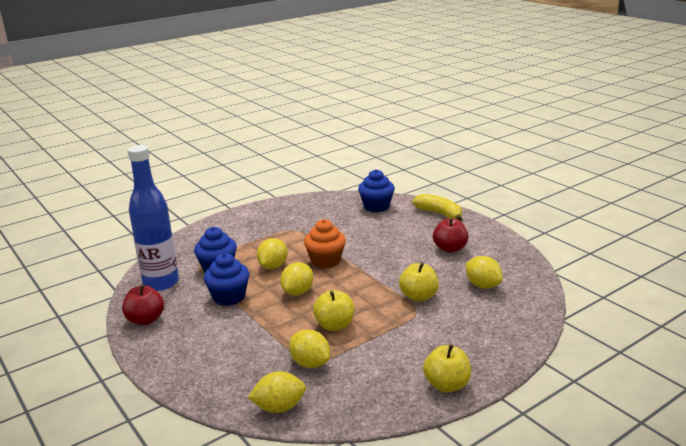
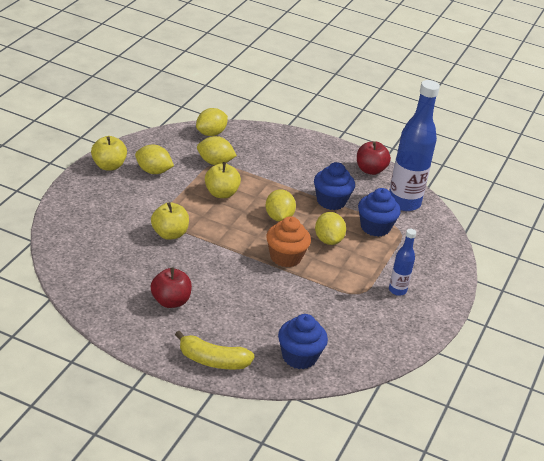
camera: 145 degrees right, 10 degrees up
(261, 226) = (397, 290): none -> blue bottle
(483, 285) = (115, 258): yellow lemon -> yellow lemon (153, 171)

